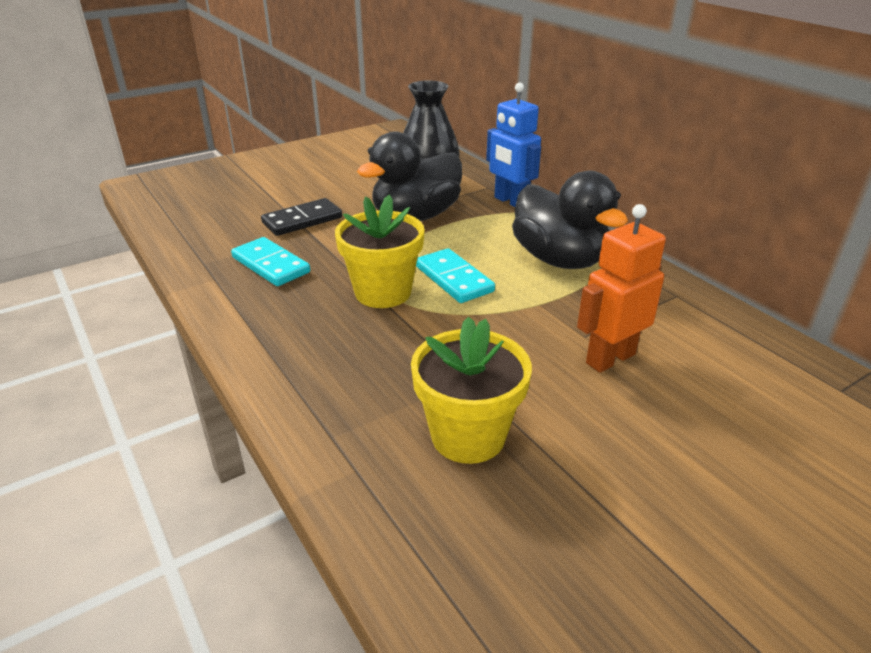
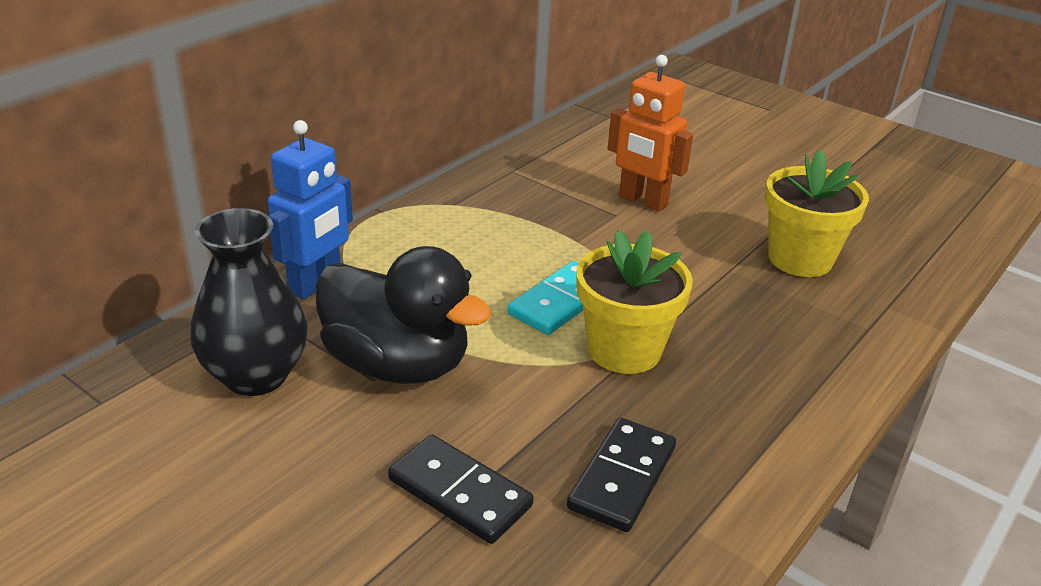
camera: 110 degrees left, 0 degrees up
(271, 265) = (622, 477): turquoise domino -> black domino
(559, 260) = (474, 235): black duck -> none

